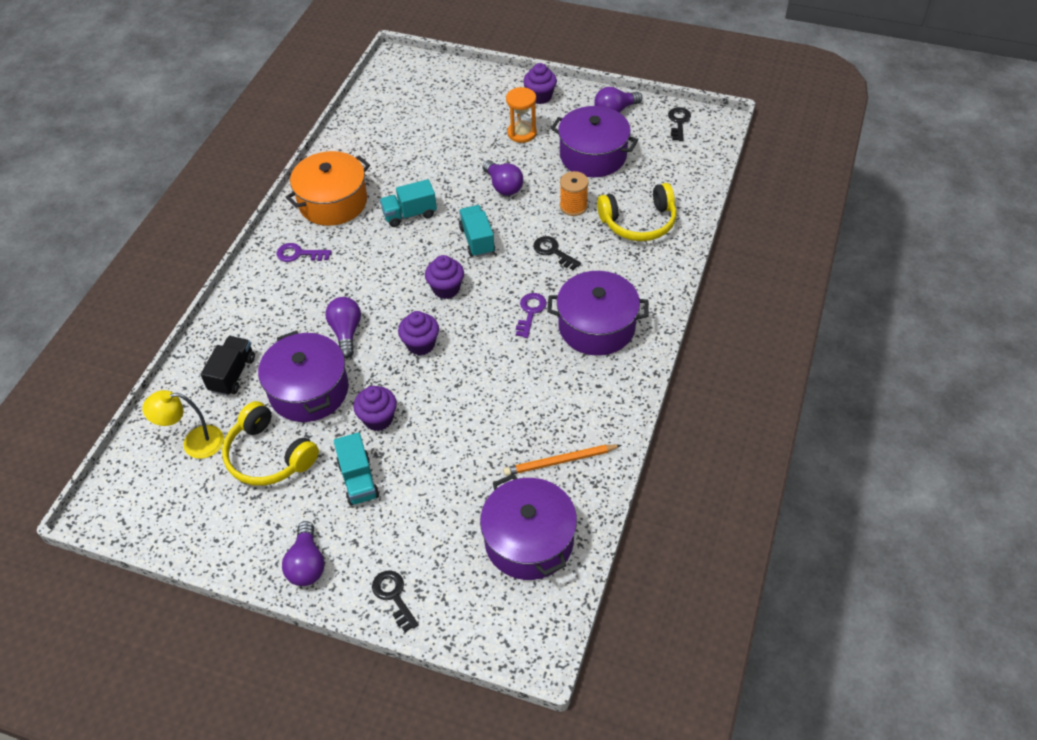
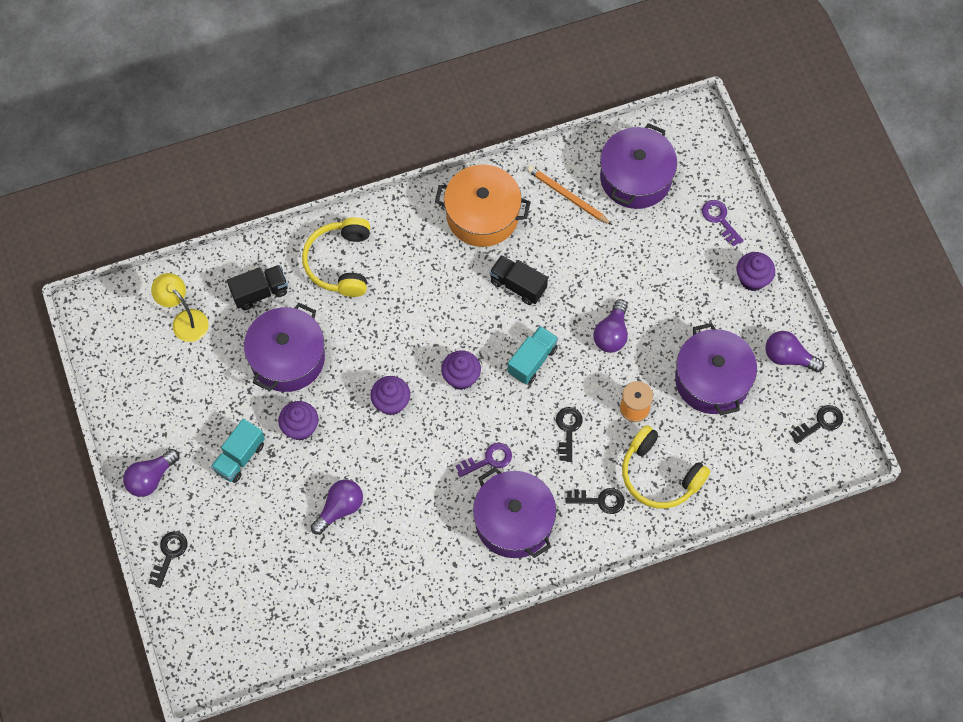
camera: 50 degrees right, 15 degrees up
(269, 456) = (213, 379): yellow headphones -> yellow headphones (340, 262)
(299, 254) = (407, 237): purple key -> purple key (720, 219)
(346, 332) = (360, 339): purple light bulb -> purple light bulb (339, 509)
(409, 214) = (518, 285): turquoise truck -> black truck
(522, 133) = (690, 299): orange hourglass -> none
(529, 540) = (278, 612): purple pot -> purple pot (636, 178)
(560, 461) = (361, 586): orange pencil -> orange pencil (567, 196)
(627, 266) = (600, 500): none -> black key

